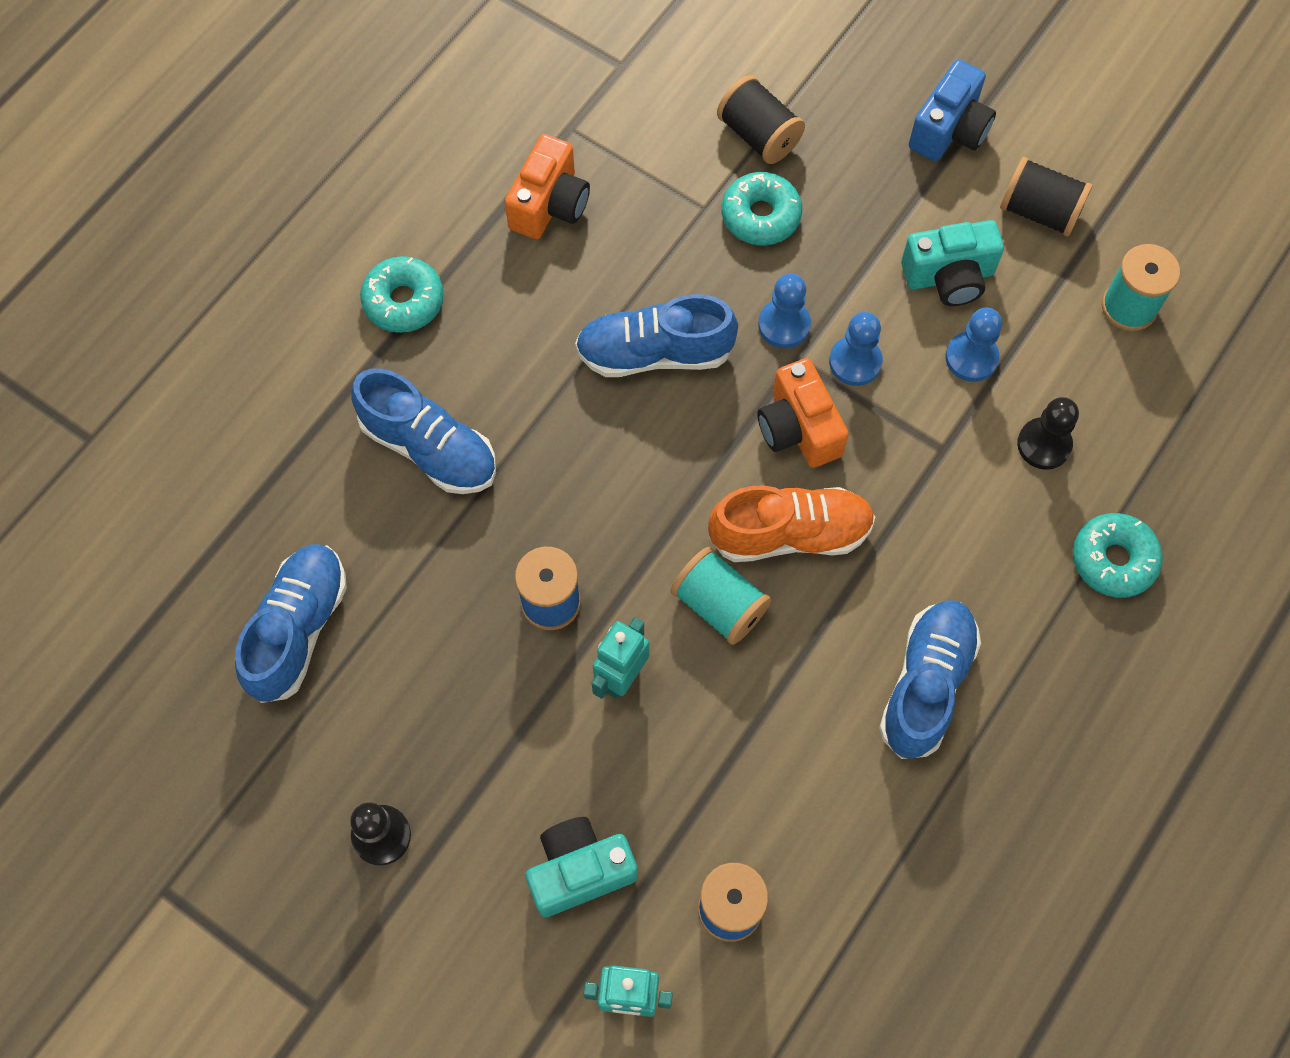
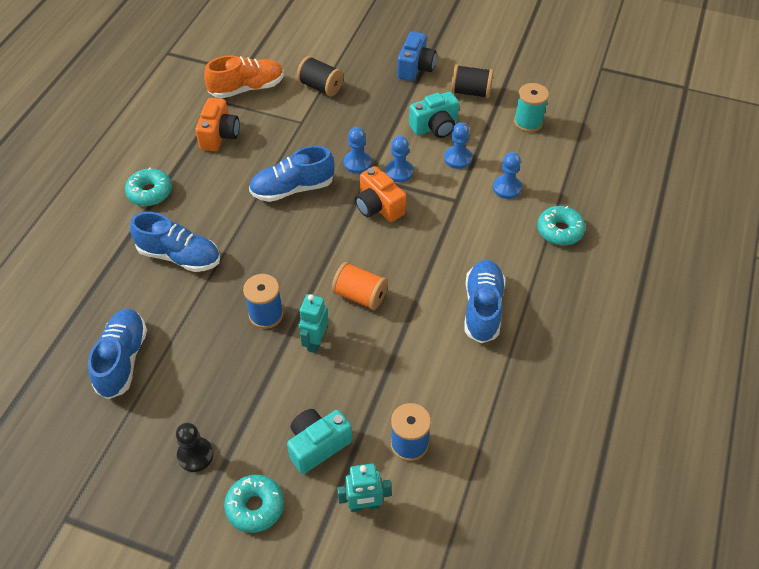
camera: 15 degrees left, 15 degrees down
(719, 605) = (360, 295): turquoise spool -> orange spool
(760, 216) = (331, 120): turquoise donut -> turquoise donut (255, 506)
(790, 534) = (388, 254): orange shoe -> orange shoe (247, 88)
(1044, 444) = (507, 188): black pawn -> blue pawn

